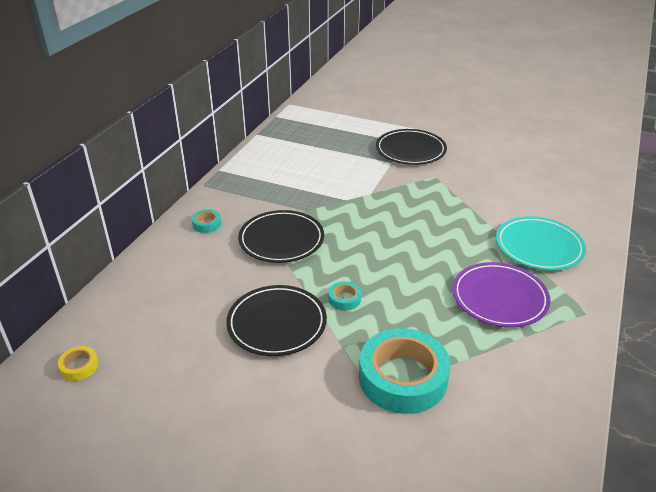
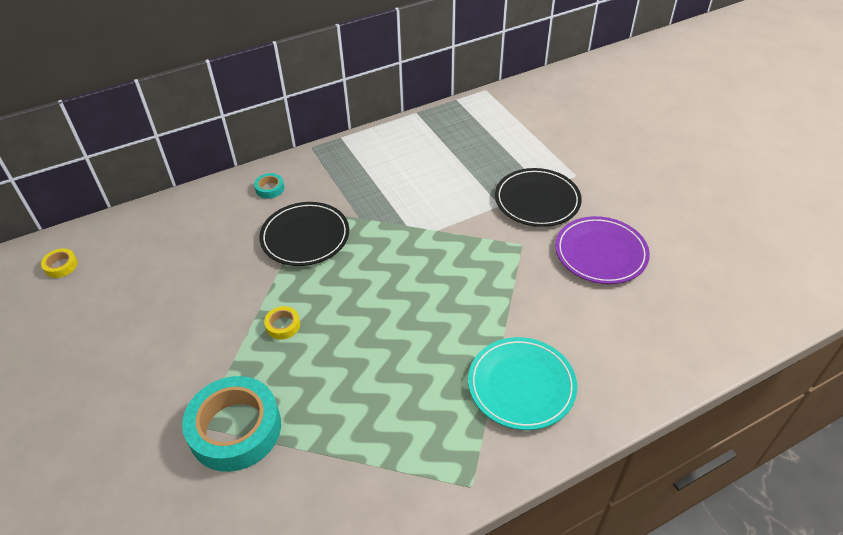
camera: 40 degrees right, 10 degrees up
(277, 323) = (210, 314): black plate -> none
(344, 299) = (283, 325): turquoise tape -> yellow tape
(499, 298) = (409, 413): purple plate -> purple plate (600, 253)

